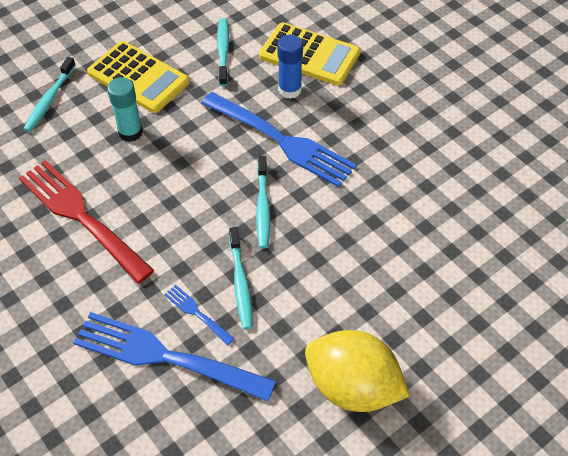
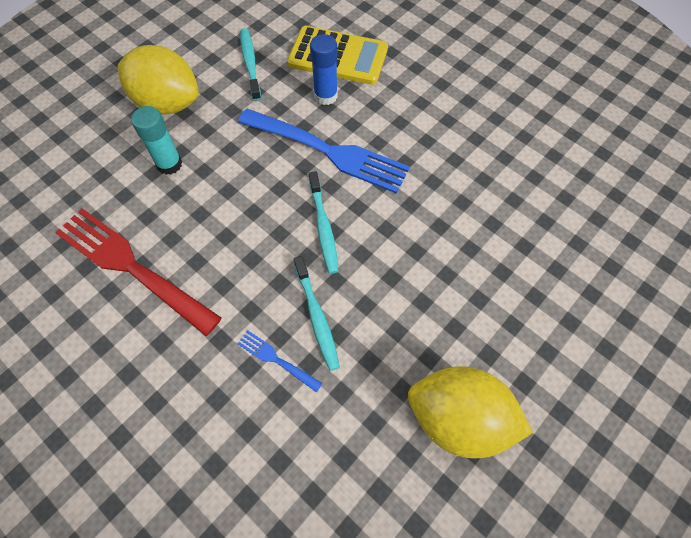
camera: 10 degrees left, 10 degrees up
(49, 100) = (77, 139): turquoise toothbrush -> none
(138, 77) = (167, 103): yellow calculator -> yellow lemon
(167, 356) = (253, 417): blue fork -> none

